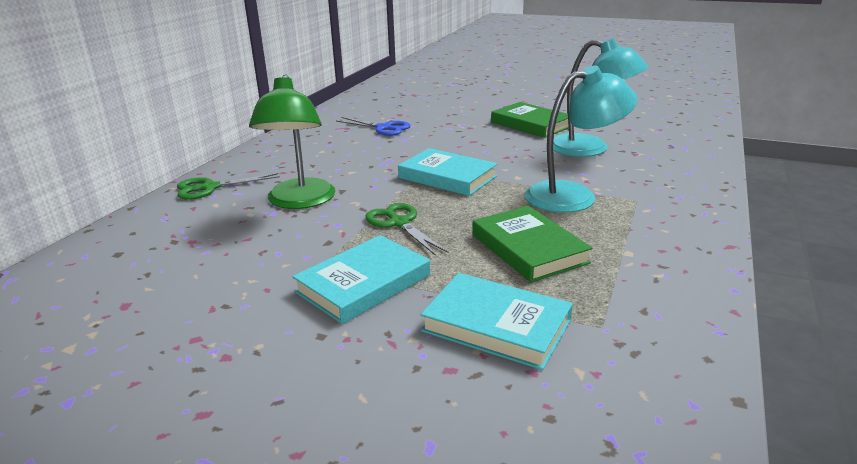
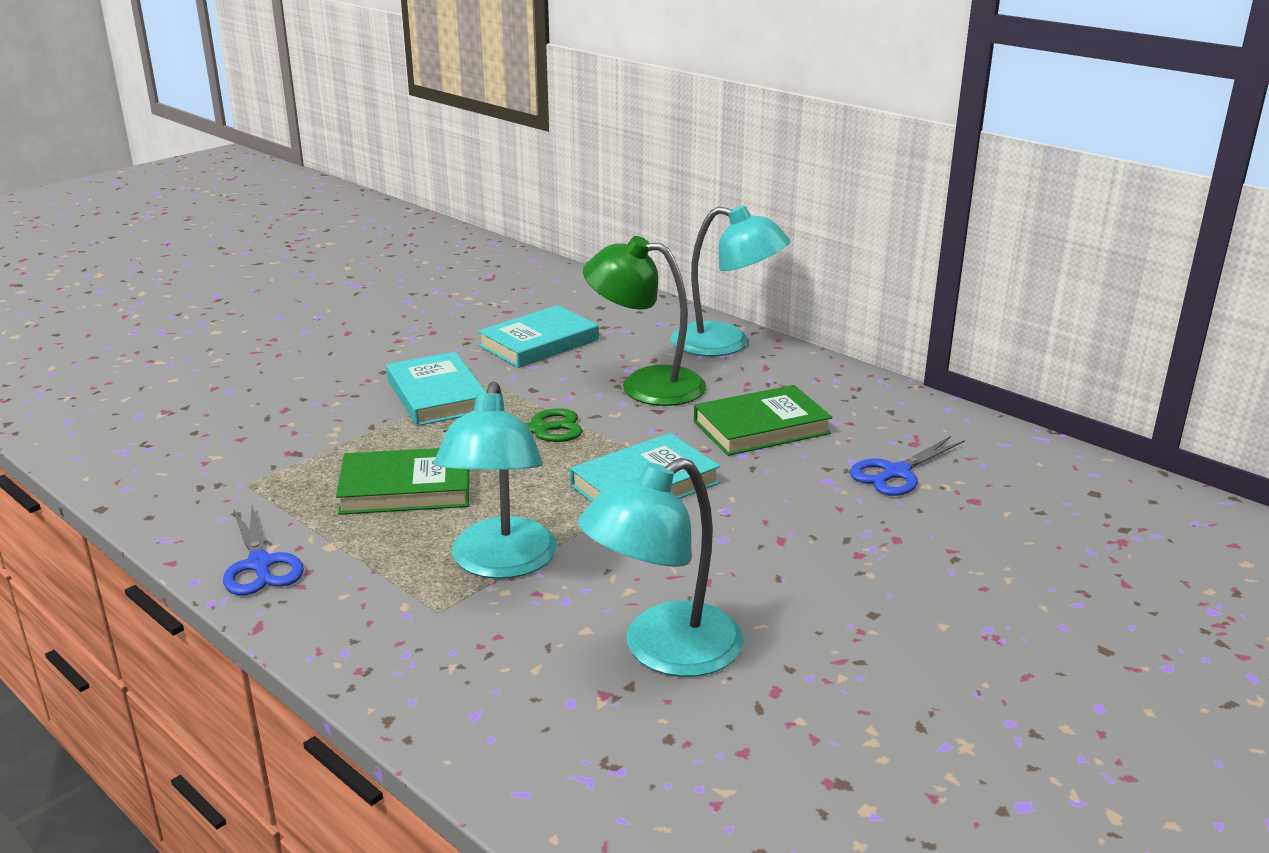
camera: 110 degrees right, 0 degrees up
(210, 188) = (726, 343): green scissors -> turquoise lamp
(496, 325) = (308, 438): turquoise book -> turquoise book (539, 343)
(531, 124) = (843, 629): green book -> green book (761, 427)
(681, 271) = (260, 564): none -> blue scissors

